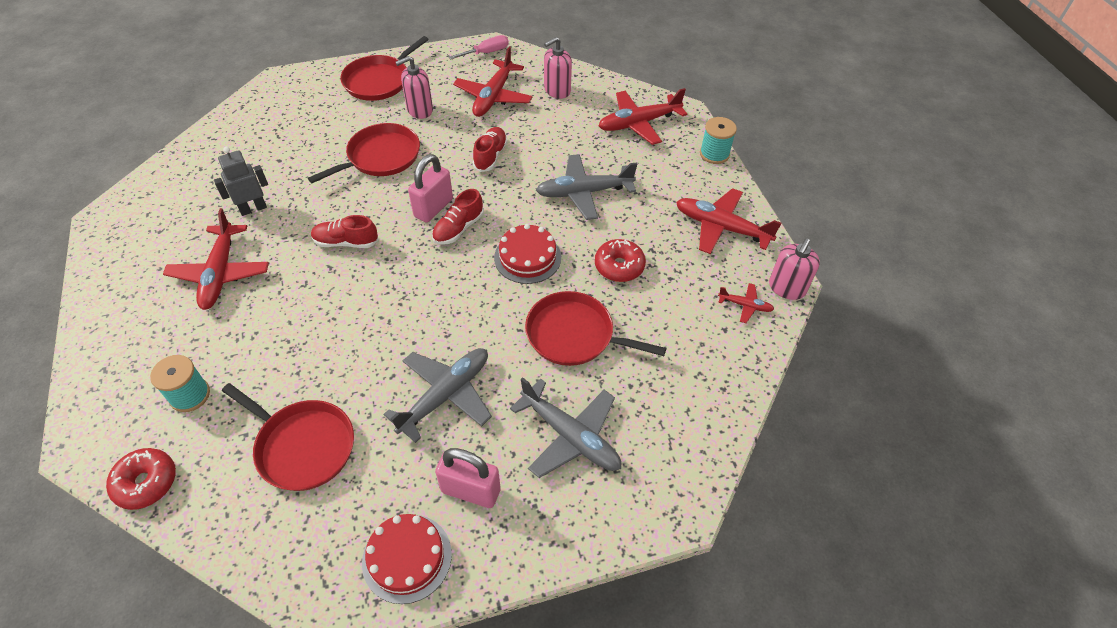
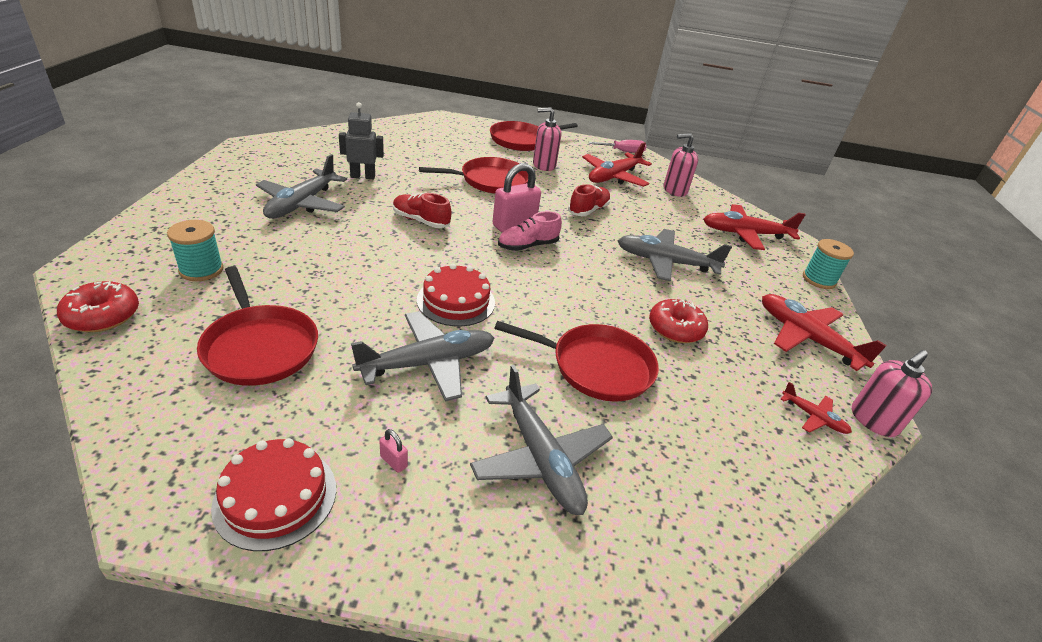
camera: 20 degrees right, 15 degrees down
(220, 273) = (302, 204): red plane -> grey plane
(458, 228) = (527, 246): red shoe -> pink shoe
(470, 490) = (393, 461): pink padlock -> pink padlock, size x0.41
(527, 257) = (582, 288): red cake -> red cake (456, 301)
(574, 335) = (596, 366): red pan -> red pan turned 150 degrees clockwise

